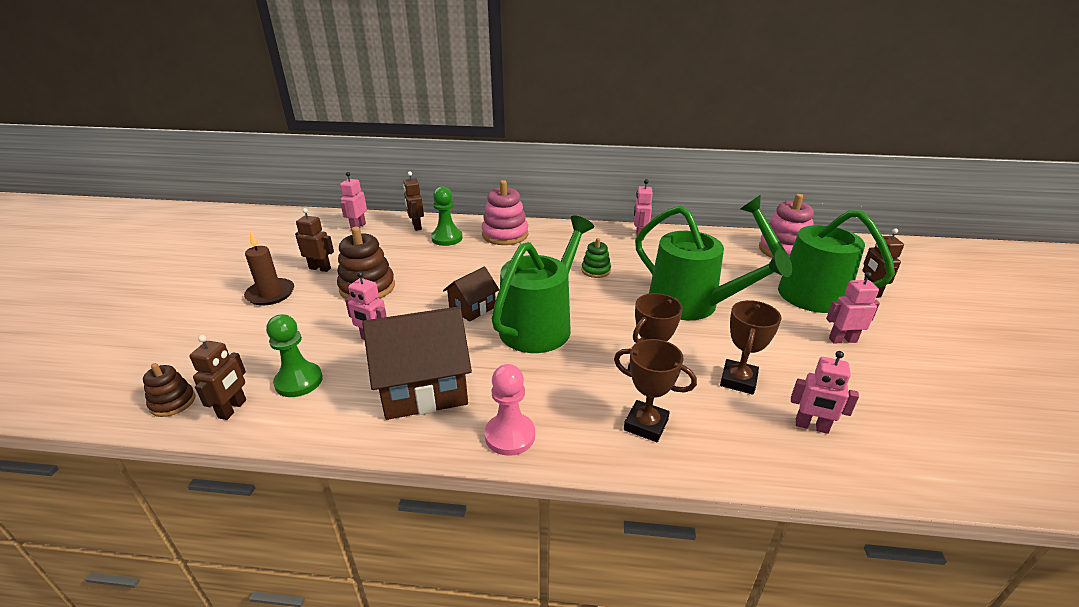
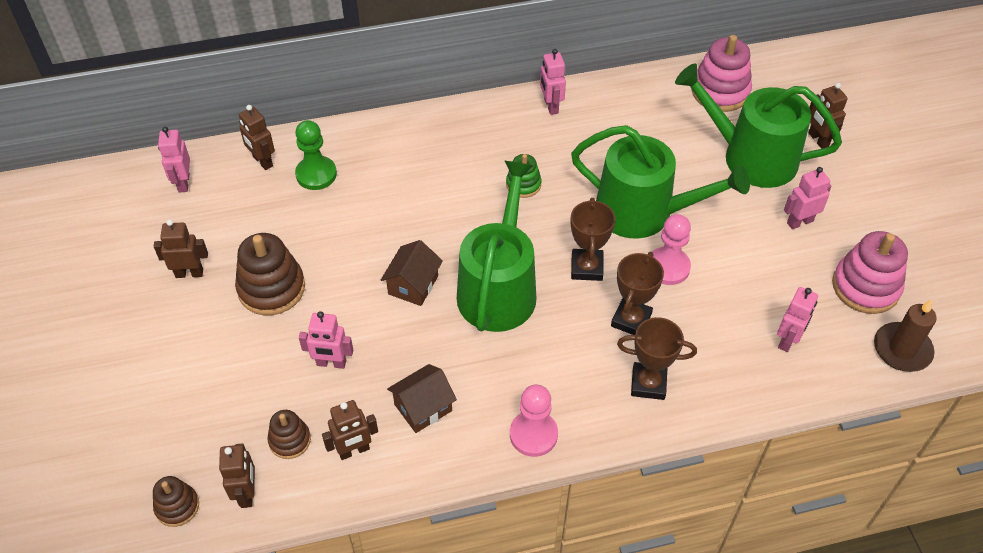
camera: 20 degrees left, 20 degrees up
(270, 294) = (160, 332): brown candle -> brown candle (902, 349)
(299, 381) = (290, 440): green pawn -> brown stacking toy
(343, 403) = (354, 450): none -> brown robot
(424, 388) = (423, 407): brown house -> brown house, size x0.54
(505, 234) = (386, 148): pink stacking toy -> pink stacking toy (865, 287)
(700, 343) = (668, 267): none -> pink pawn
(738, 380) = (715, 305): brown trophy -> brown trophy (586, 268)
(811, 426) = (788, 340): pink robot -> pink robot turned 60 degrees counterclockwise

